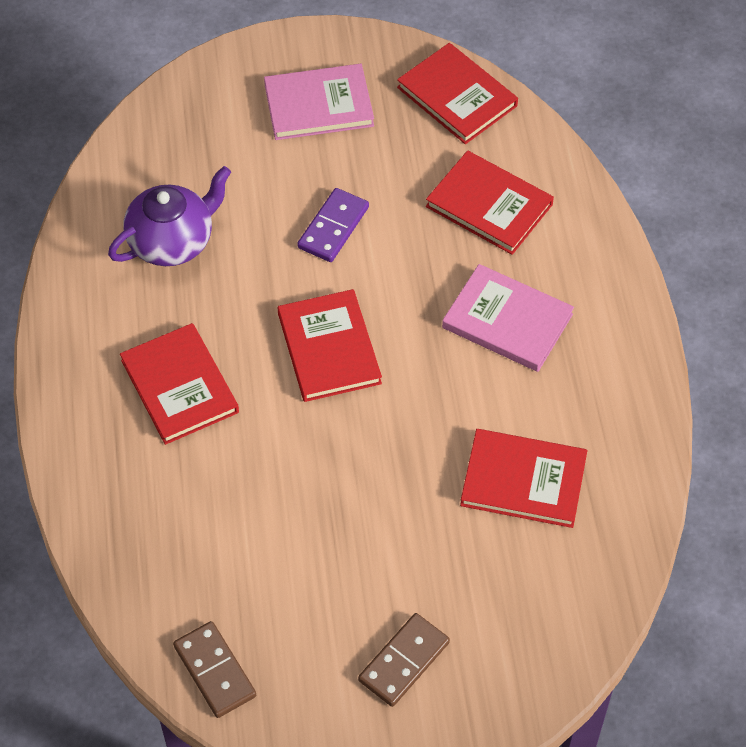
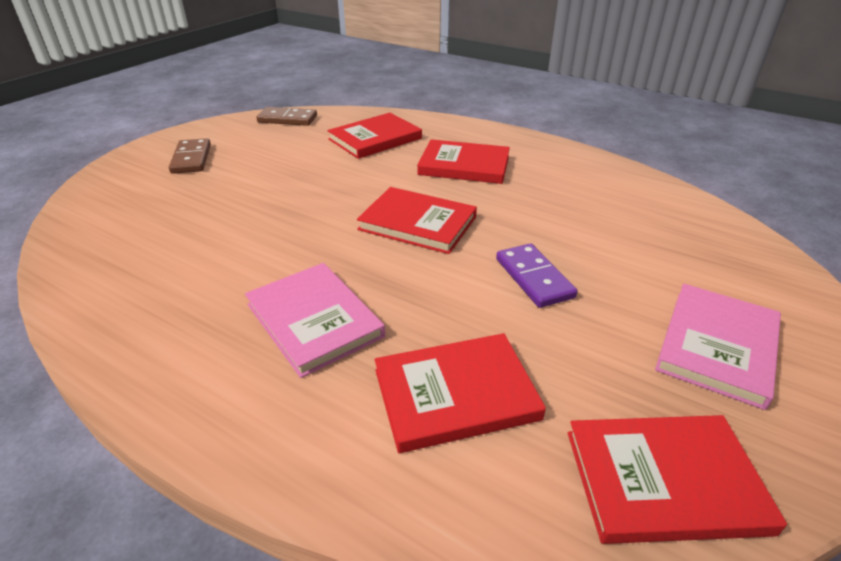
camera: 130 degrees right, 20 degrees down
(173, 241) = (594, 204): purple teapot -> none
(507, 321) = (314, 320): pink book -> pink book turned 75 degrees clockwise
(523, 481) = (190, 248): red book -> red book (375, 139)

